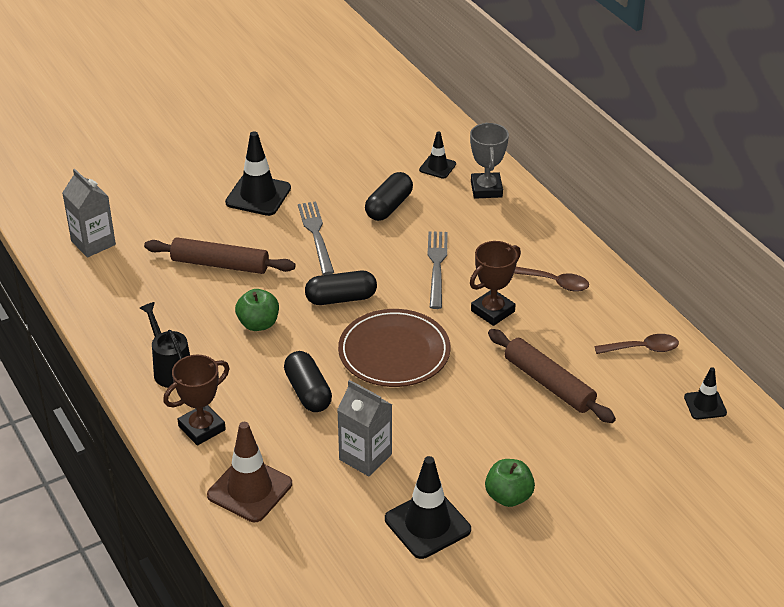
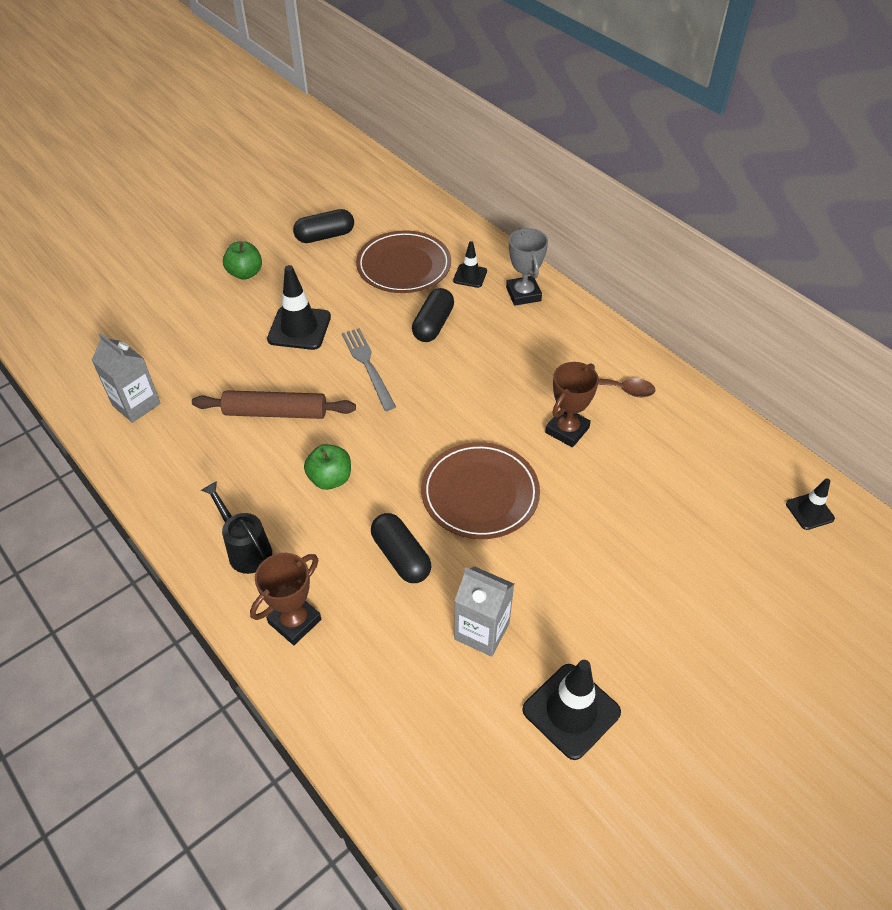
camera: 10 degrees left, 10 degrees up
(250, 490) = (364, 696): brown traffic cone -> none
(341, 298) = (410, 436): black capsule -> black capsule (325, 236)
(374, 151) = (404, 266): none -> brown plate
(437, 266) = (497, 386): grey fork -> none
(508, 496) = (647, 658): green apple -> green apple (245, 273)
(549, 383) = (647, 508): brown rolling pin -> none
(642, 349) = (727, 453): brown spoon -> none

